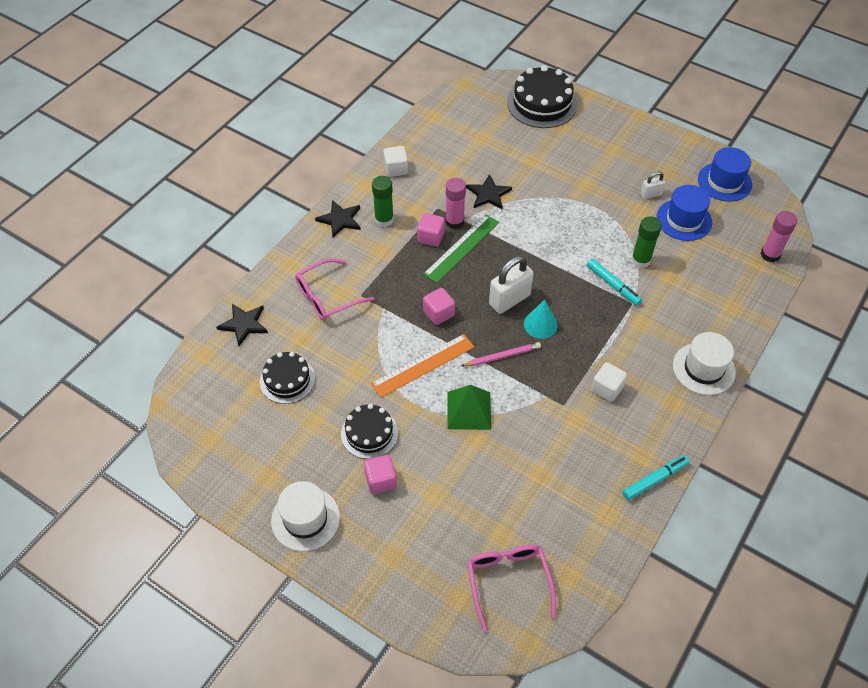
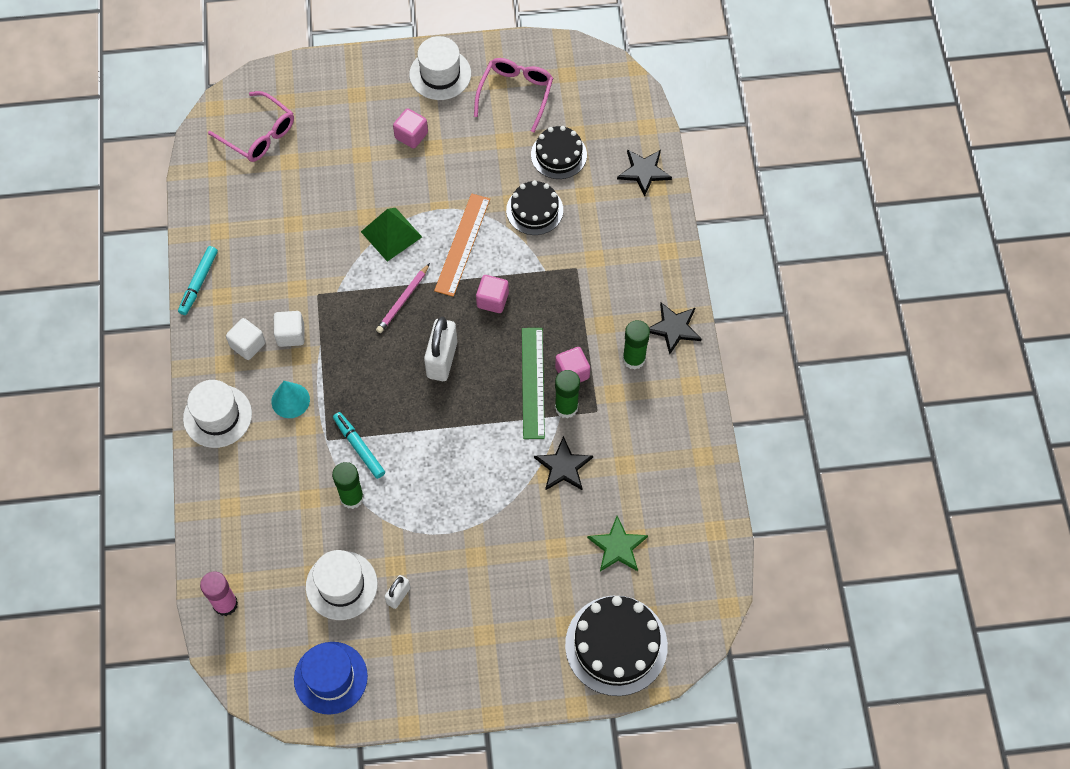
camera: 140 degrees right, 10 degrees up
(327, 296) = (603, 245): pink glasses -> pink glasses (515, 94)
(369, 433) = (453, 161): black cake -> black cake (534, 210)
(396, 169) = (682, 427): white cube -> white cube (248, 345)
(454, 222) = (566, 407): pink glue stick -> green glue stick
(496, 140) = (617, 546): none -> green star
(540, 324) = (394, 355): turquoise cone -> turquoise cone (290, 400)
(613, 285) = (359, 447): turquoise marker -> turquoise marker turned 45 degrees clockwise
(684, 220) = (341, 585): blue hat -> white hat

